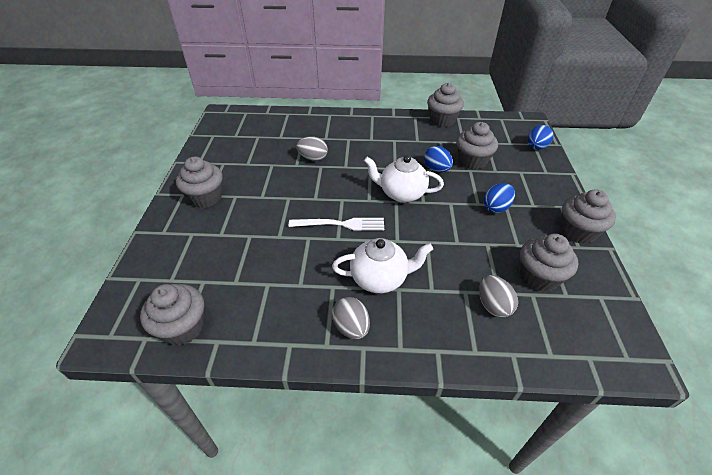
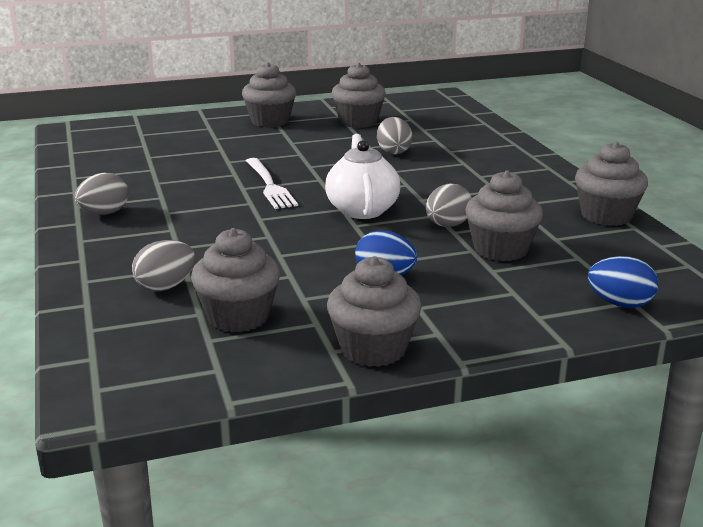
camera: 70 degrees right, 20 degrees down
(183, 327) = (84, 150): grey cupcake -> grey cupcake (358, 122)
(380, 278) = (185, 217): white teapot -> none
(436, 169) = (447, 225): blue egg -> grey egg

